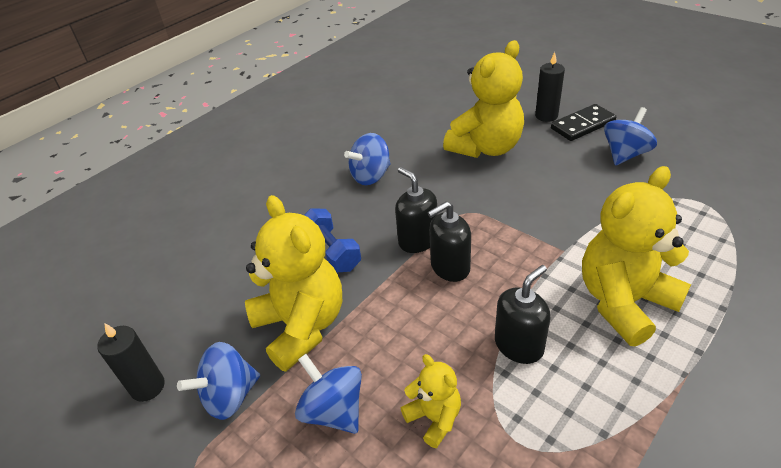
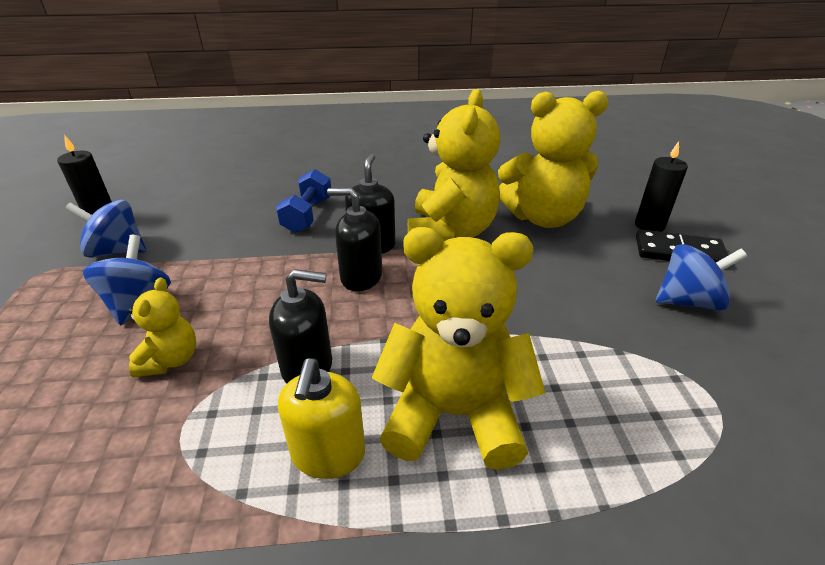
camera: 40 degrees right, 5 degrees down
(301, 326) = (214, 243): yellow teddy bear -> yellow teddy bear (450, 232)
(371, 176) = (416, 187): blue spinning top -> none
(607, 375) = (328, 454): none -> yellow soap dispenser

